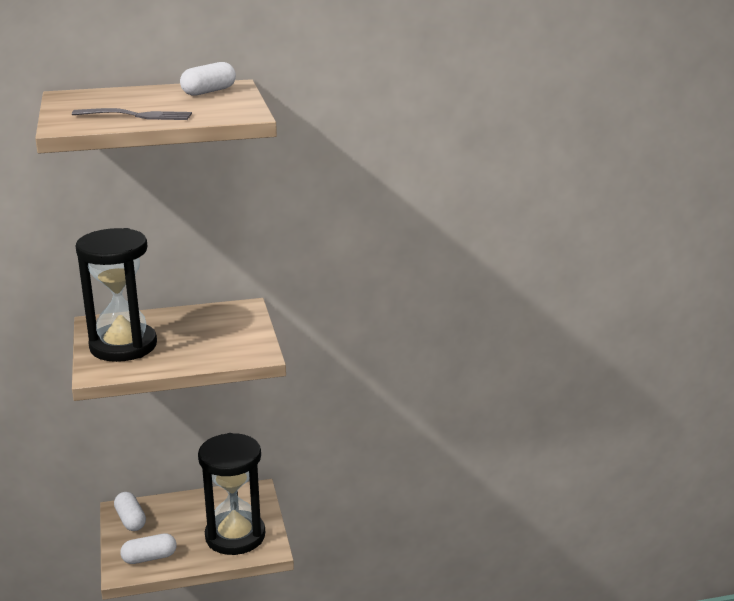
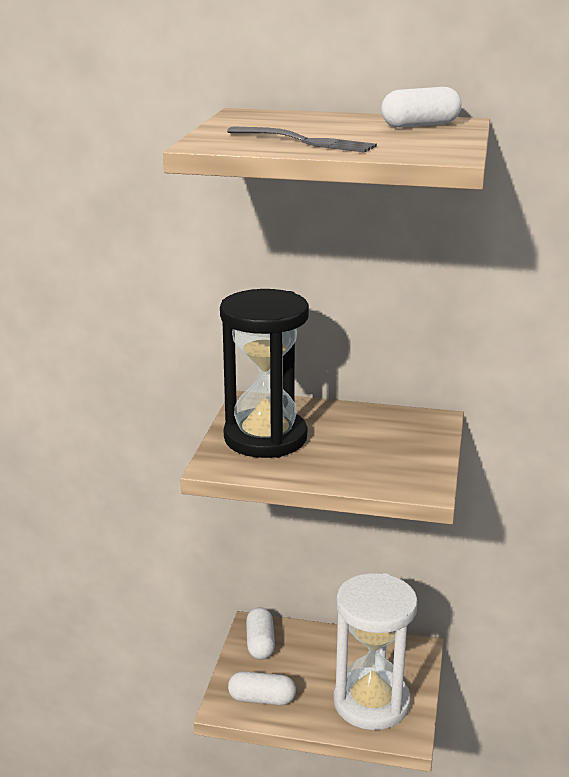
camera: 25 degrees right, 0 degrees up
(235, 536) = (371, 702): black hourglass -> white hourglass

